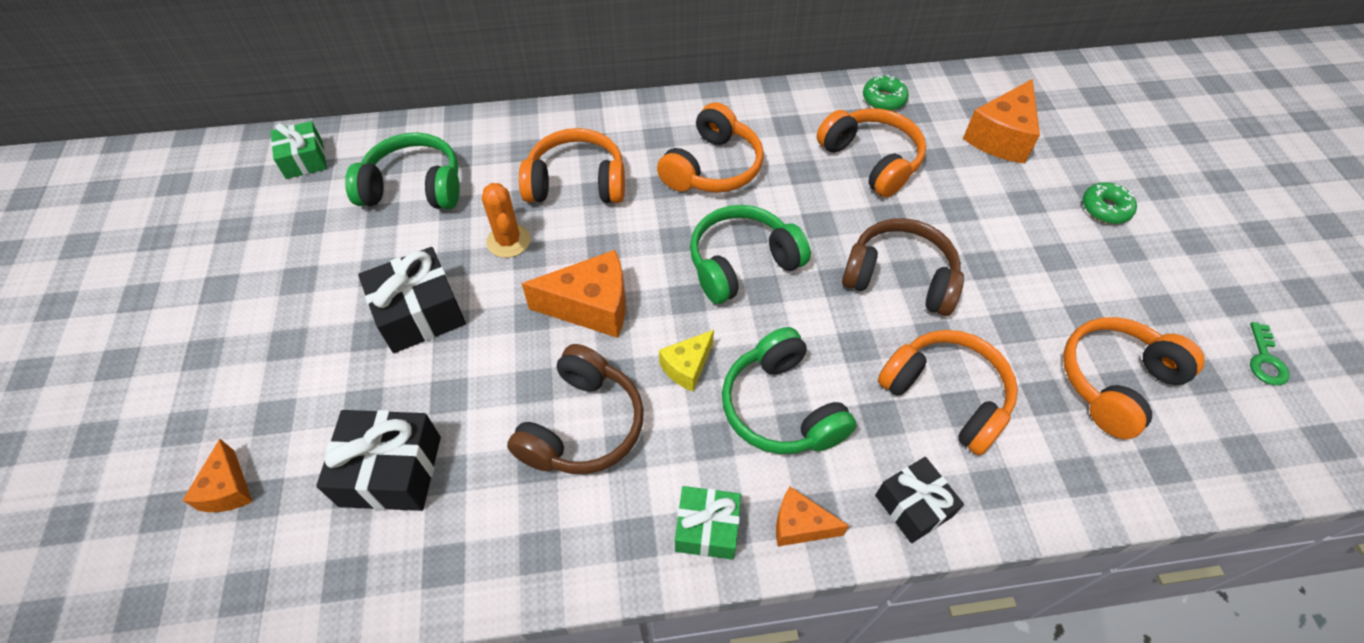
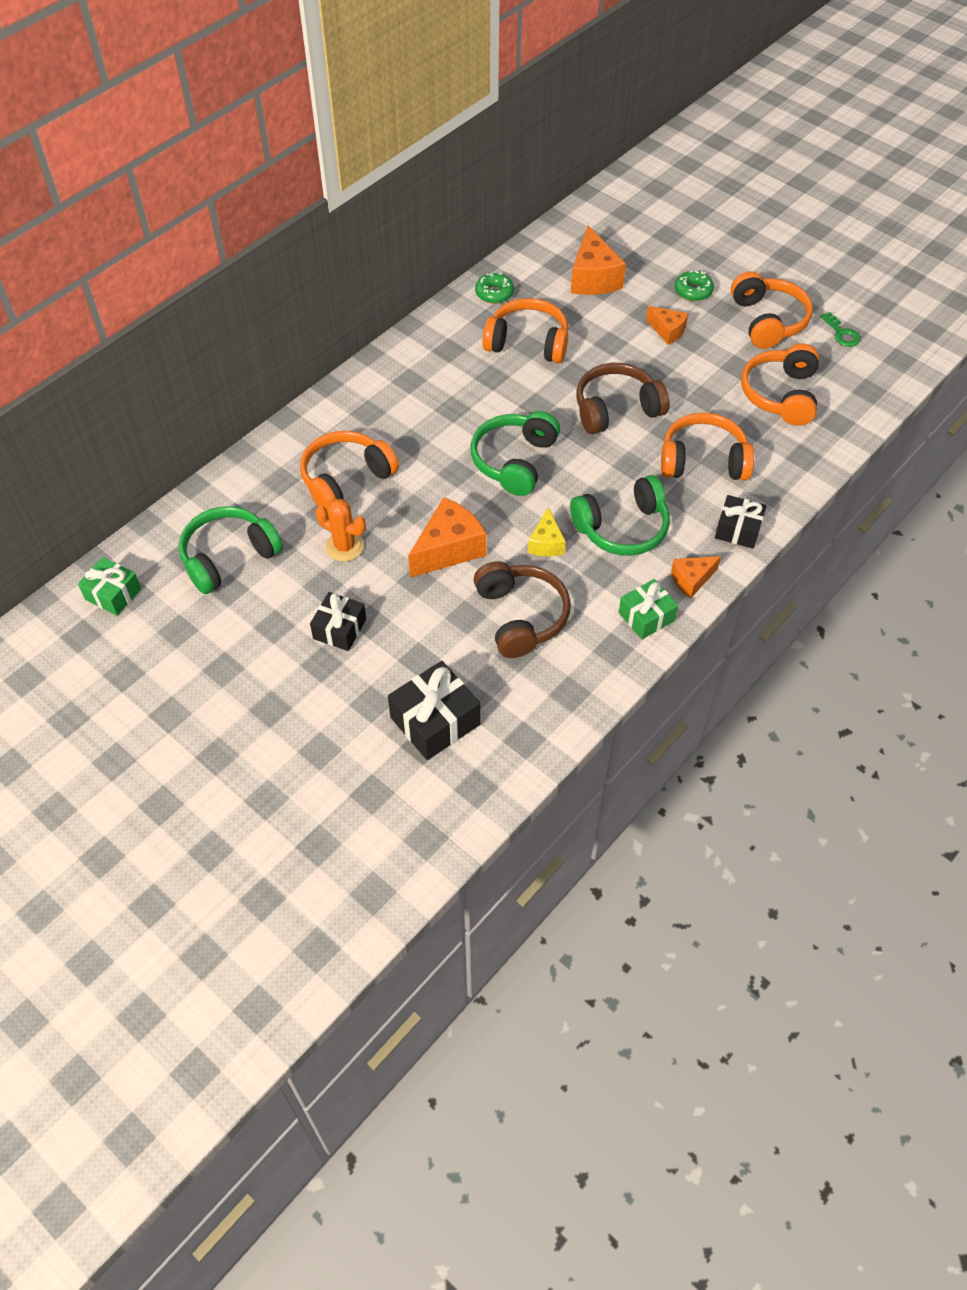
camera: 40 degrees left, 0 degrees up
(228, 489) = (344, 804): orange cheese -> orange cheese (667, 331)
(420, 313) = (340, 629): black gift -> black gift, size x0.66
(712, 167) = (429, 411): orange headphones -> orange headphones (767, 321)
(781, 407) = (622, 528): green headphones -> green headphones turned 45 degrees counterclockwise

